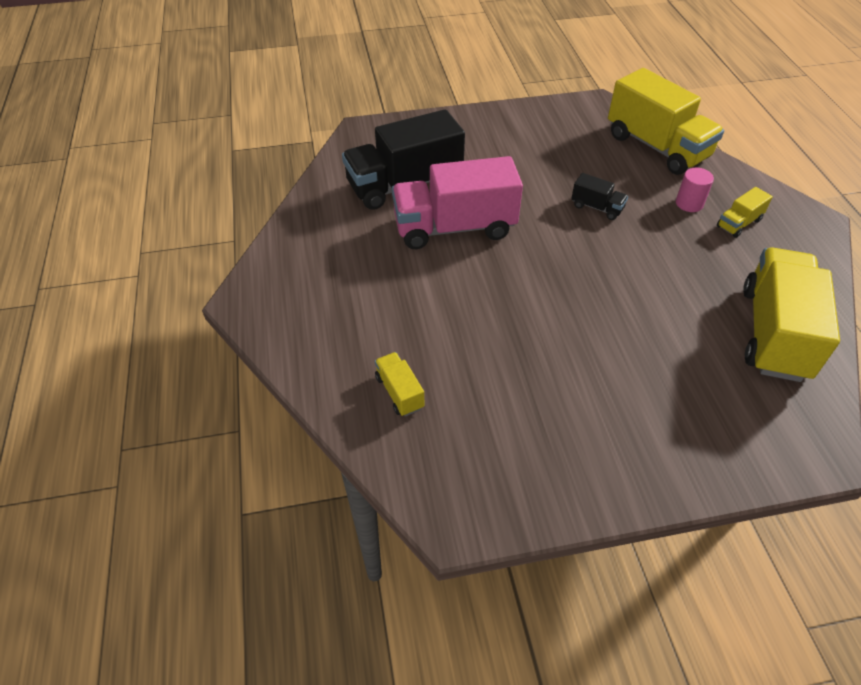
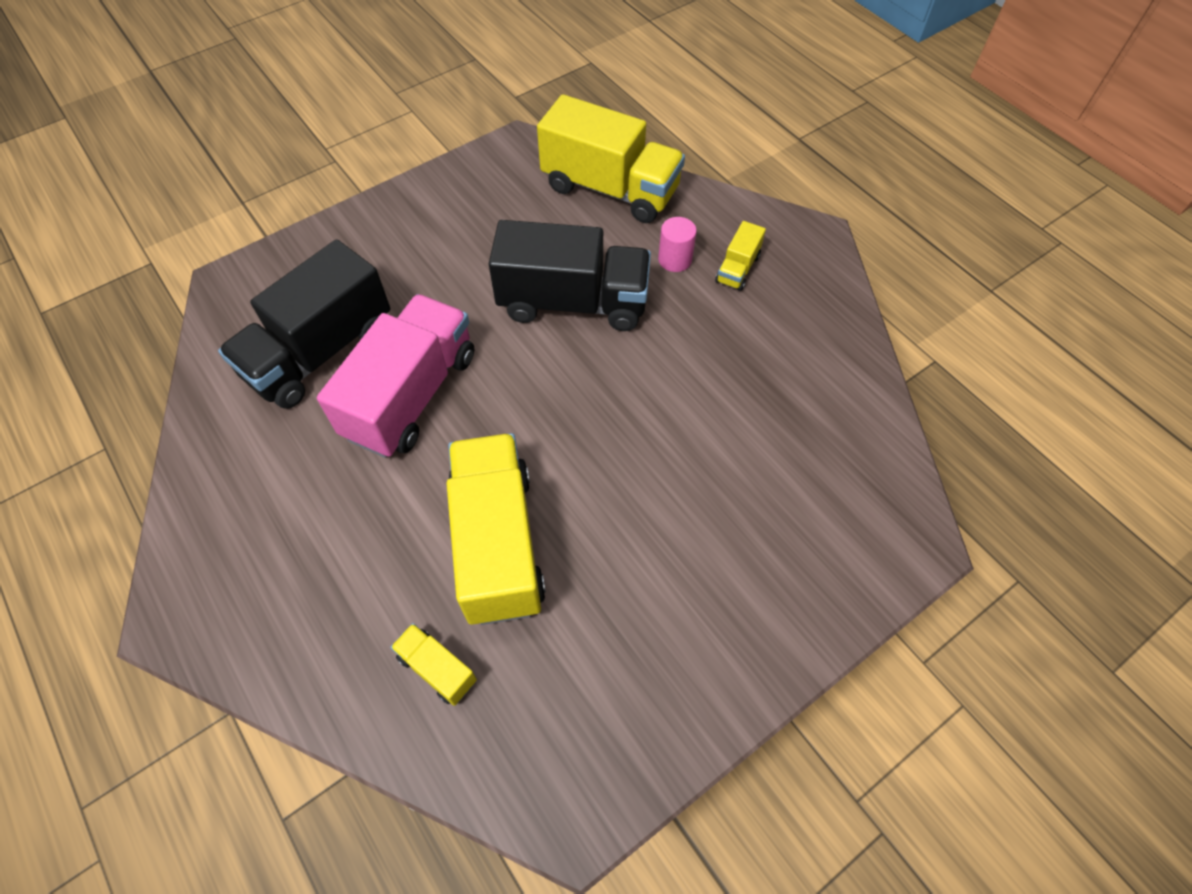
camera: 25 degrees left, 10 degrees up
(454, 227) = (411, 395): pink truck -> pink truck turned 150 degrees clockwise
(597, 207) = (573, 302): black truck -> black truck, size x2.26
(774, 333) = (823, 406): yellow truck -> yellow truck (497, 543)

